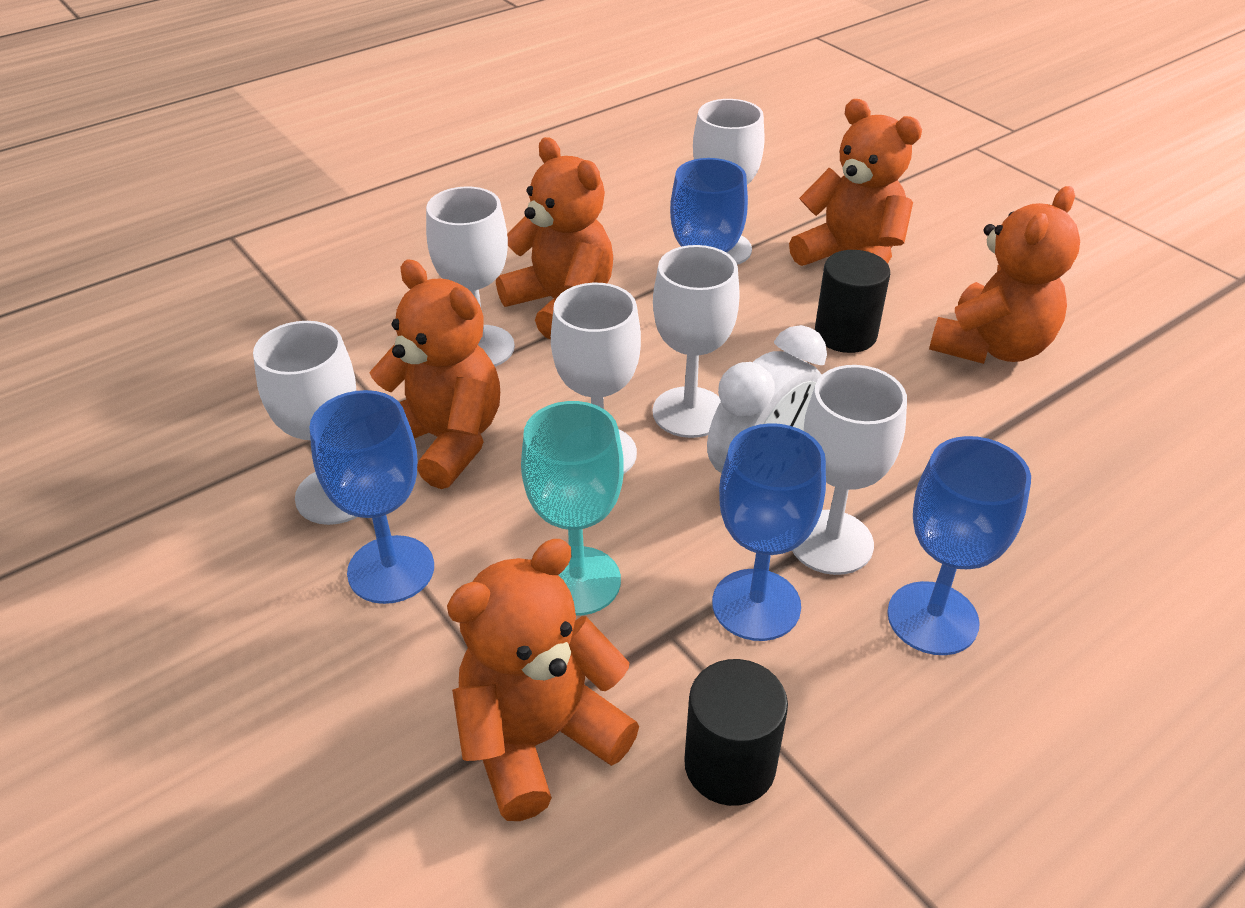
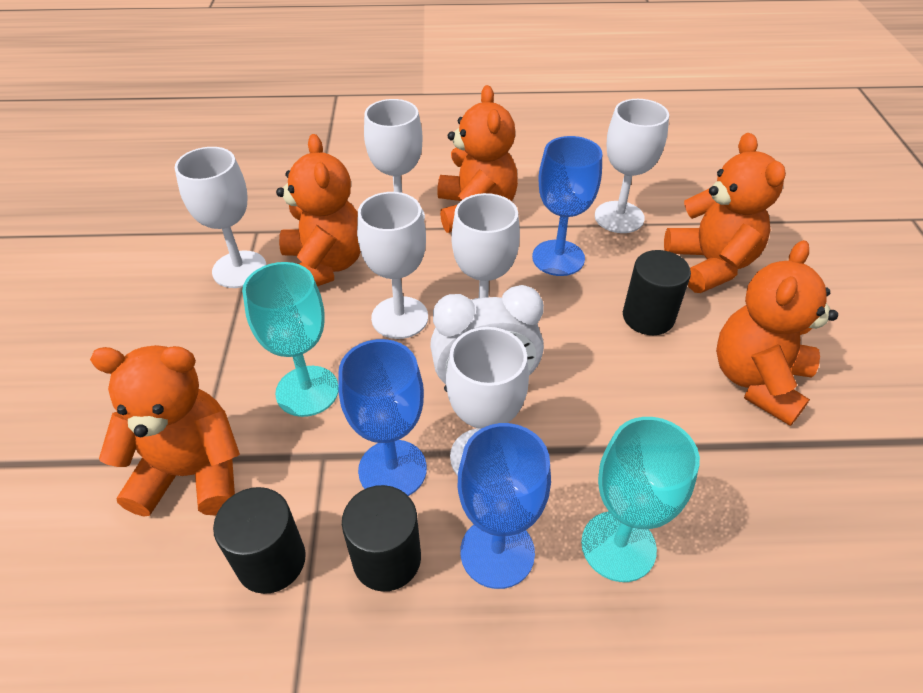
camera: 35 degrees right, 5 degrees up
(391, 569) = (222, 327): blue goblet -> none
(841, 688) = (387, 559): none -> black cylinder
(991, 347) = (757, 380): orange teddy bear -> orange teddy bear turned 135 degrees clockwise
(1024, 550) = (618, 546): none -> turquoise goblet

